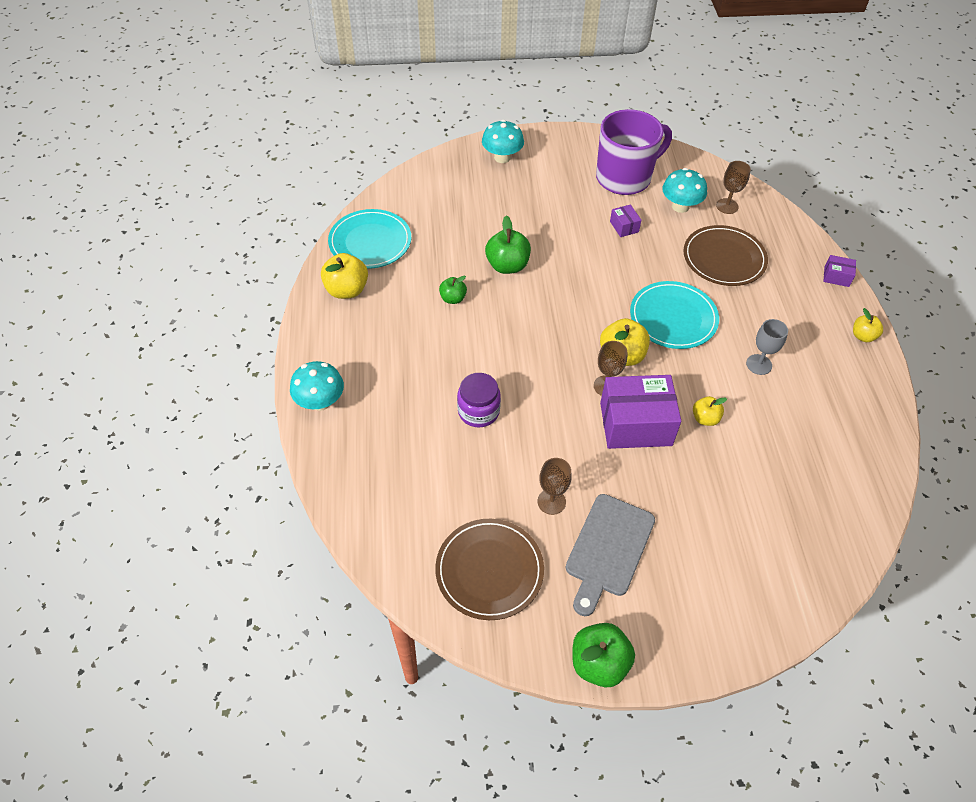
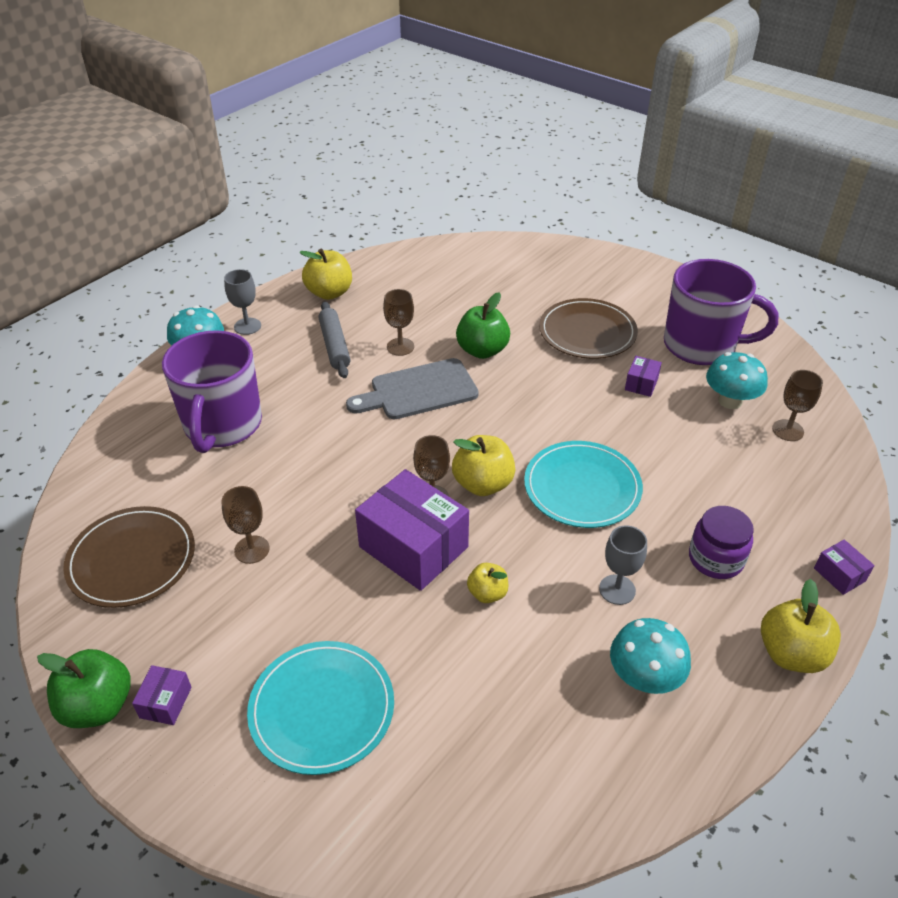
camera: 45 degrees right, 10 degrees down
(324, 356) = (247, 326): none -> grey goblet
(370, 242) = (395, 270): turquoise plate -> turquoise plate (322, 709)
(408, 328) = (335, 346): none -> grey rolling pin
(415, 440) = (222, 425): none -> purple mug
(453, 298) = (400, 347): green apple -> brown goblet
(478, 411) = (298, 439): purple jar -> purple jar (715, 559)
(502, 157) = (598, 269): turquoise mushroom -> turquoise mushroom (644, 677)
(608, 549) = (240, 625): grey cutting board -> grey cutting board (419, 391)
(631, 625) = (166, 702): none -> purple box
(724, 258) = (716, 473): brown plate -> brown plate (587, 332)
(863, 336) = (791, 654): yellow apple -> yellow apple, size x1.69

